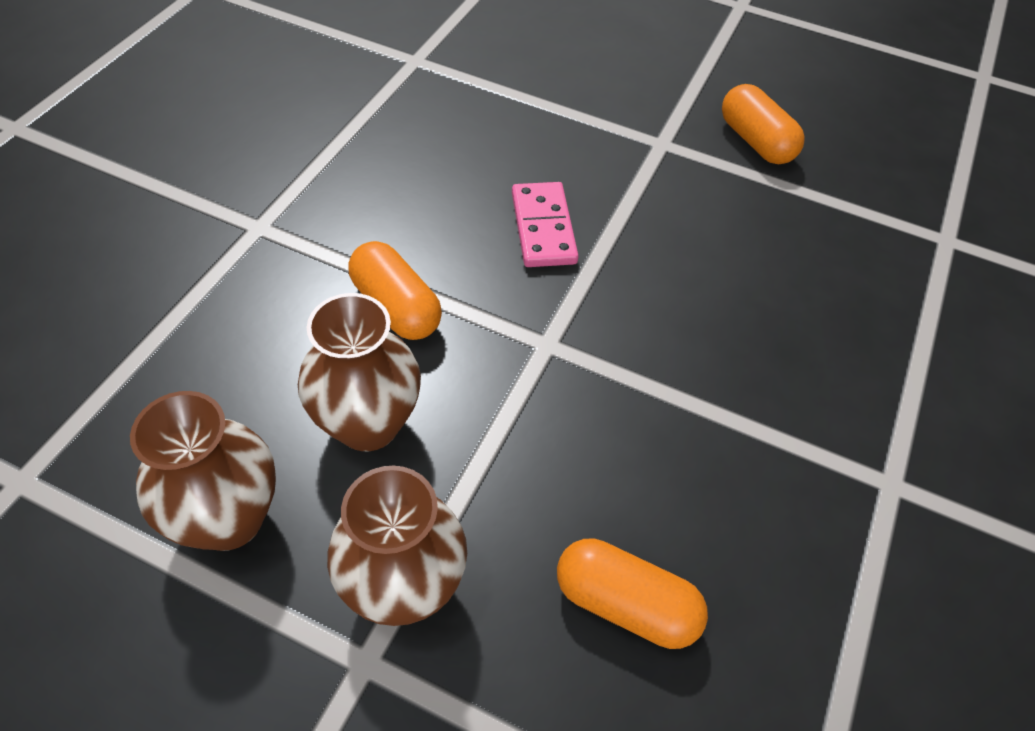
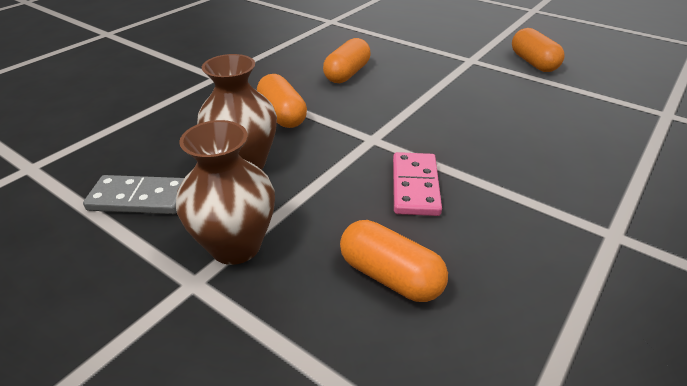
camera: 15 degrees right, 15 degrees down
(229, 519) = (139, 198): brown vase -> grey domino
(475, 197) = (347, 74): none -> orange capsule
(543, 228) = (385, 89): pink domino -> pink domino (415, 186)

